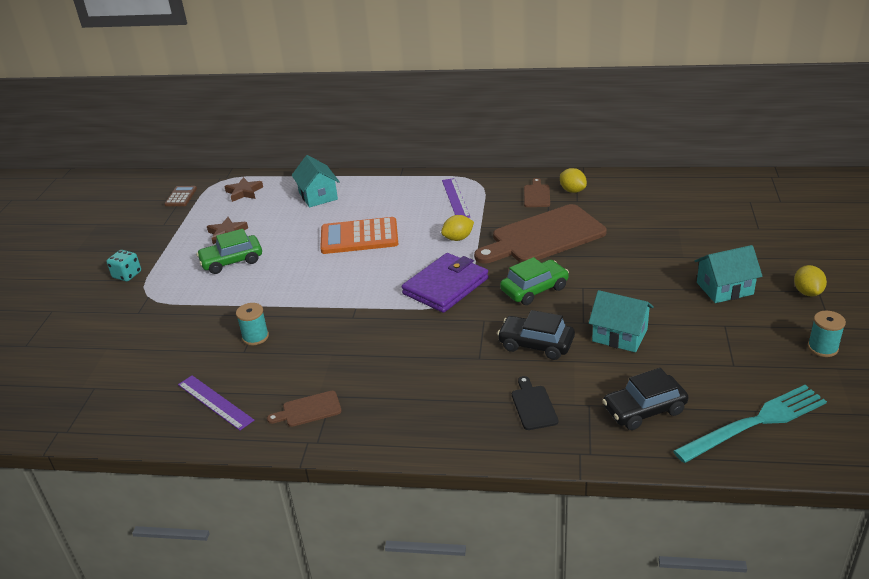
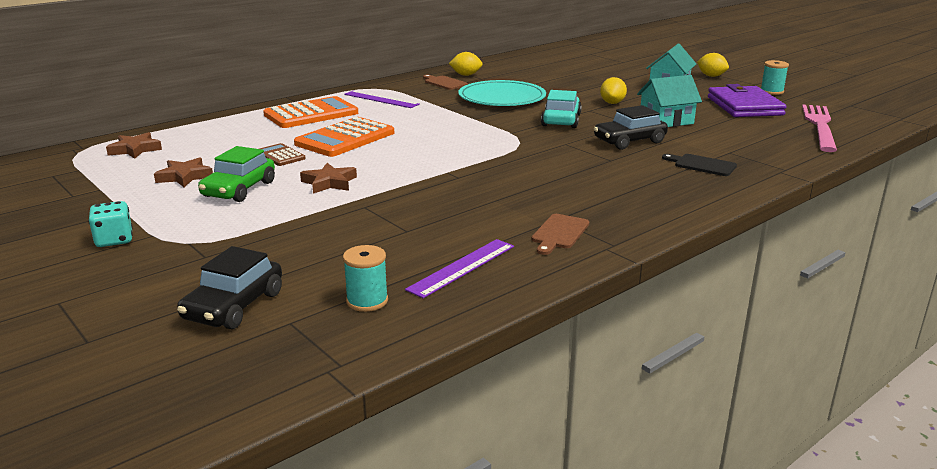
camera: 50 degrees left, 10 degrees down
(181, 197) = (48, 173): brown calculator -> brown calculator (280, 156)
(215, 402) = (462, 267): purple ruler -> purple ruler turned 45 degrees counterclockwise
(255, 337) = (395, 219): turquoise spool -> turquoise spool (367, 301)
(279, 281) = (329, 183): none -> brown star
(318, 196) = (236, 130): turquoise house -> none
(384, 197) = (311, 114): none -> orange calculator
(445, 286) = (492, 138): purple wallet -> purple wallet (744, 106)
(458, 238) = (438, 116): yellow lemon -> yellow lemon (612, 103)
(534, 289) = (561, 120): green car -> turquoise car
(544, 236) = (502, 98): brown cutting board -> turquoise plate
(644, 410) = (761, 142): black car -> black car (234, 306)
(755, 423) = (819, 126): turquoise fork -> pink fork

